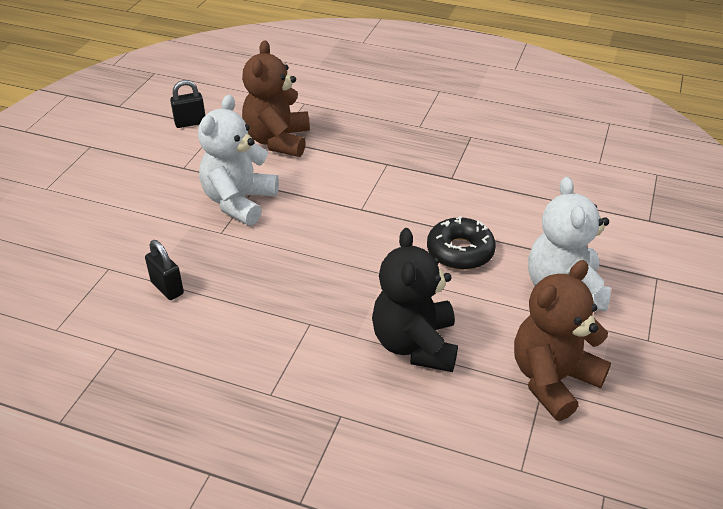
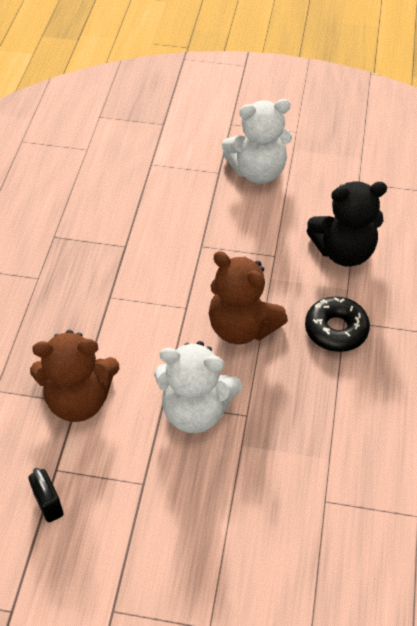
camera: 100 degrees left, 10 degrees up
(167, 288) = (336, 438): black padlock -> none
(460, 251) = (230, 233): black donut -> black donut (336, 330)
(552, 379) = (350, 177): brown teddy bear -> brown teddy bear (242, 327)

